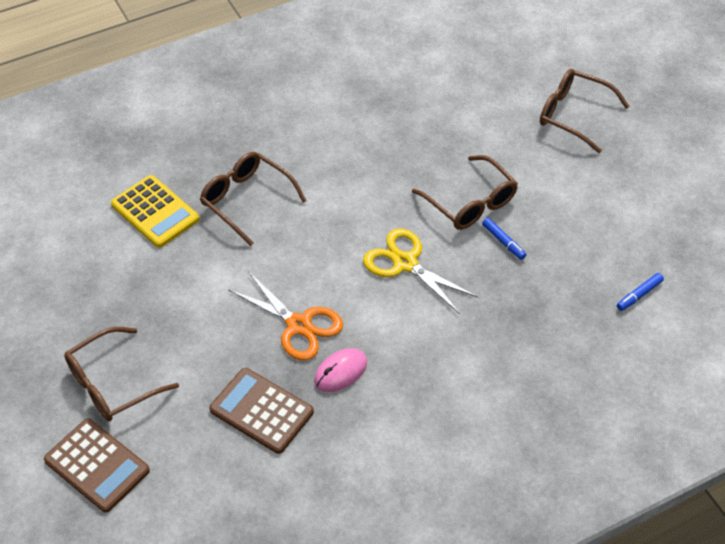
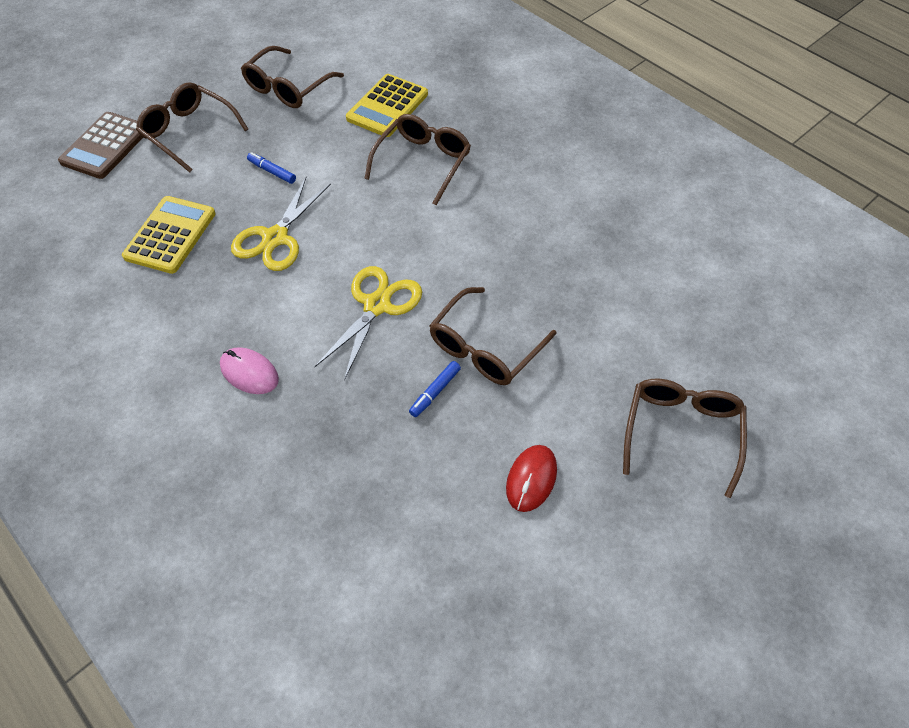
camera: 75 degrees right, 5 degrees up
(83, 288) = (288, 88): none -> brown glasses
(261, 411) = (170, 235): brown calculator -> yellow calculator
(299, 325) = (275, 238): orange scissors -> yellow scissors
(340, 372) = (223, 283): pink mouse -> pink mouse (249, 372)
(592, 203) = (531, 479): none -> red mouse
(639, 295) = (390, 560): blue marker -> blue marker (272, 171)

